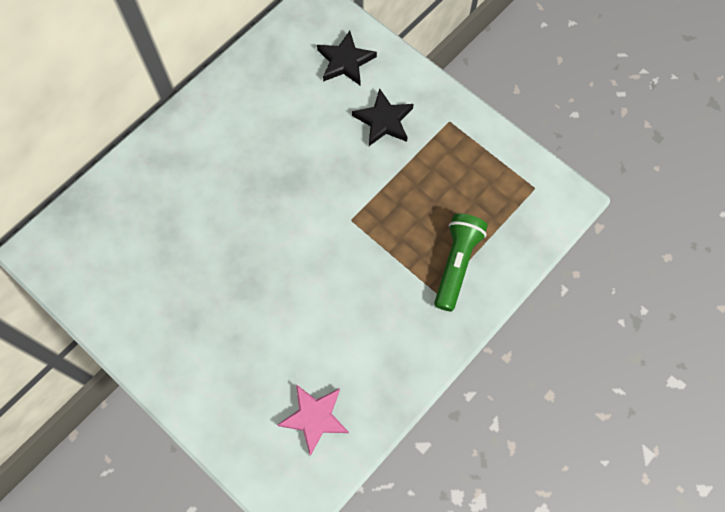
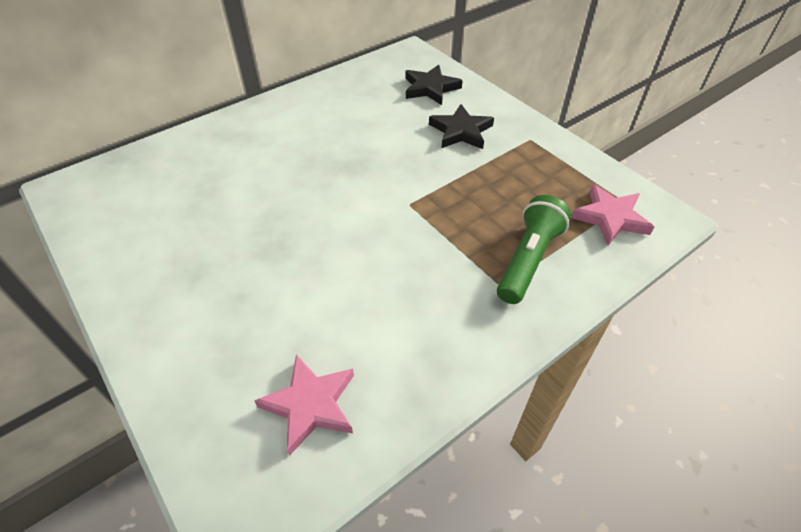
camera: 10 degrees right, 20 degrees down
(521, 208) = (610, 218): none -> pink star

